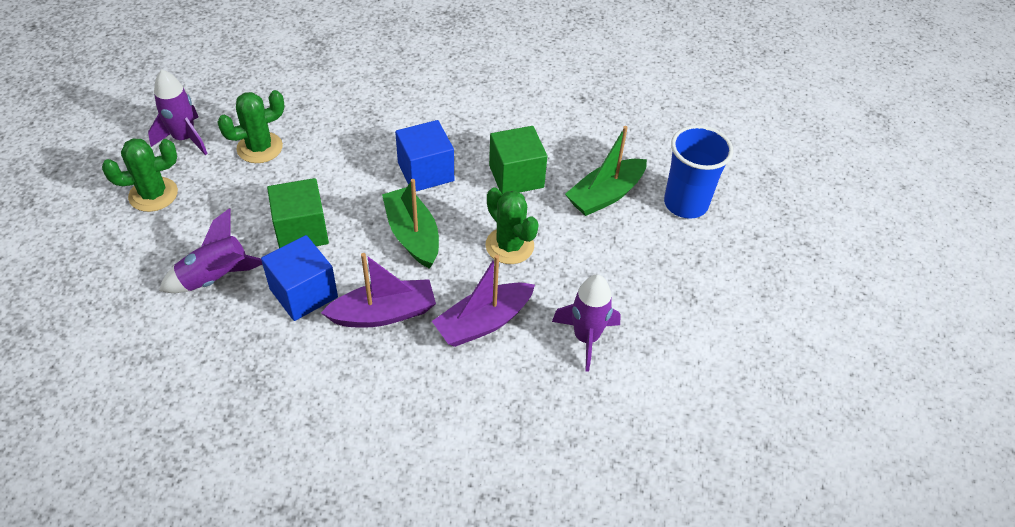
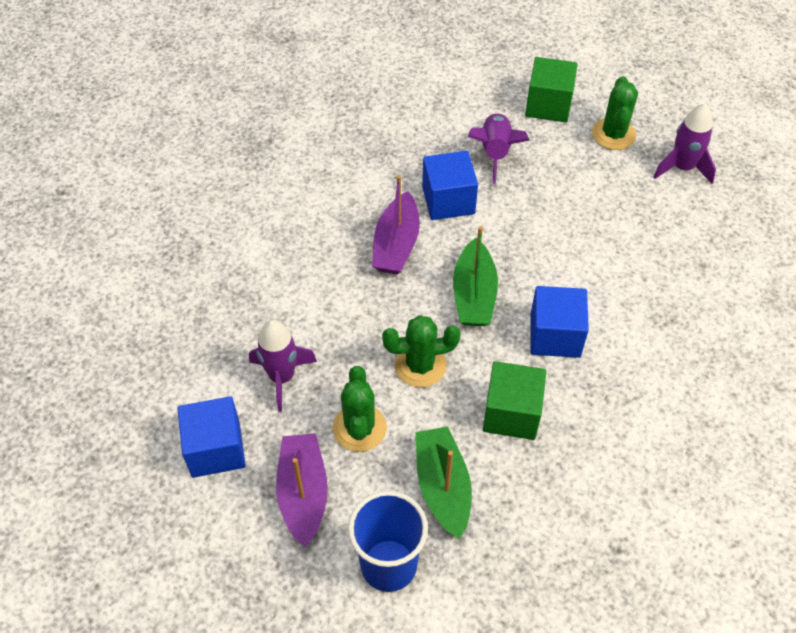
camera: 120 degrees right, 5 degrees up
(259, 148) = (647, 217): green cactus -> green cactus (359, 428)
(301, 231) = (520, 218): green cube -> green cube (548, 105)
(412, 235) = (474, 294): green boat -> green boat turned 90 degrees clockwise
(483, 322) = (345, 308): purple boat -> purple boat (303, 493)
(685, 353) = (216, 449): none -> blue cube

